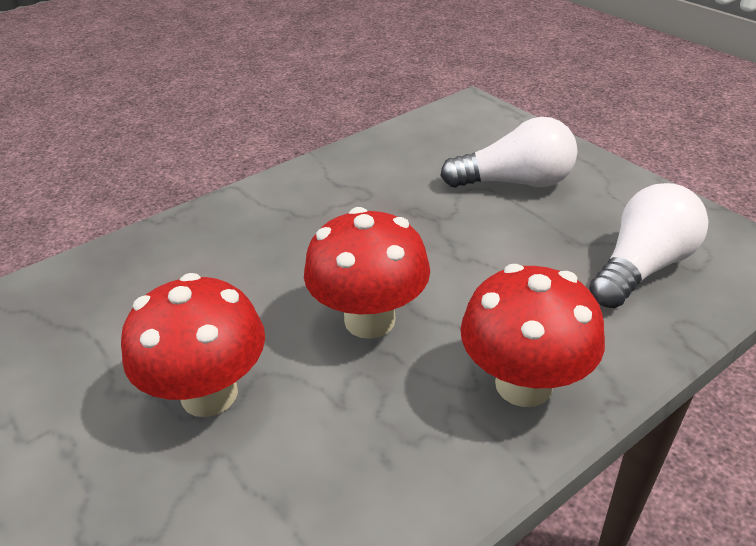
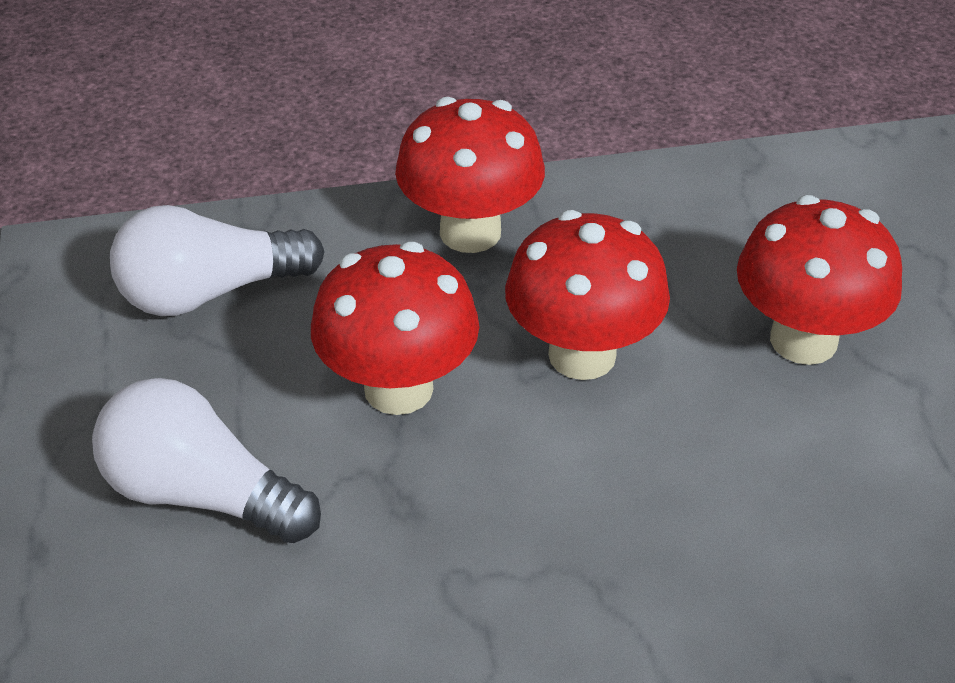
camera: 155 degrees left, 5 degrees up
(468, 258) = (398, 388): none -> red mushroom

